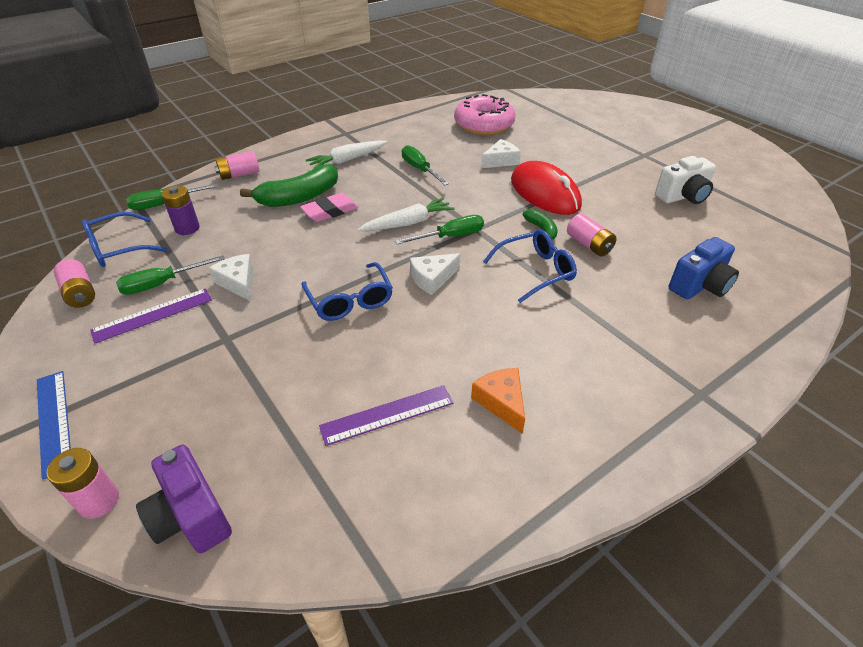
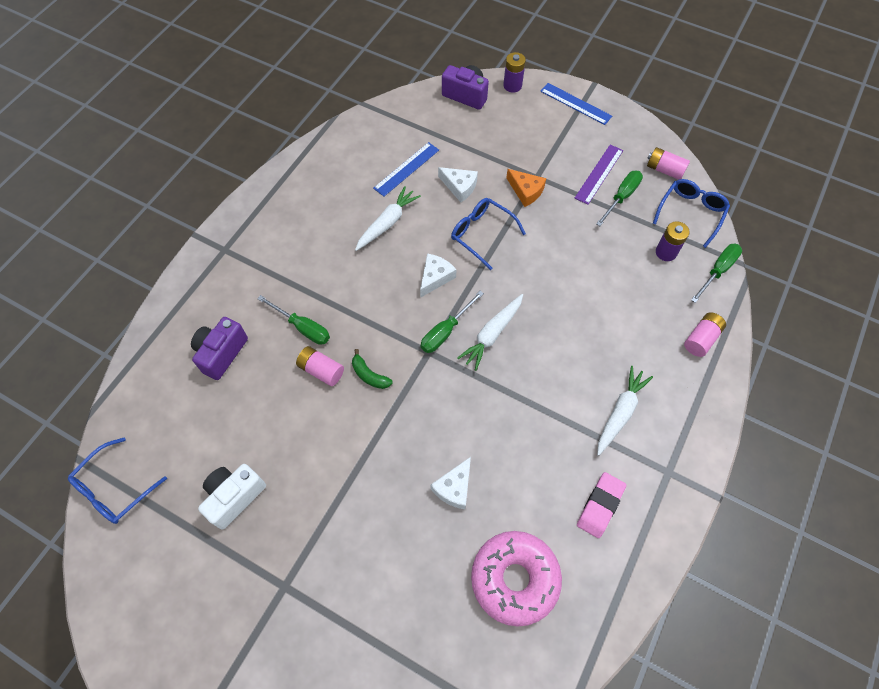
camera: 155 degrees right, 20 degrees up
(99, 501) = (512, 86): pink battery -> purple battery
(238, 282) = (572, 218): white cheese -> white cheese (459, 187)
(299, 197) = (614, 329): green banana -> none
(330, 211) = (570, 321): pink eraser -> pink eraser (600, 506)
(387, 414) = (406, 169): purple ruler -> blue ruler
(420, 169) = (533, 428): green screwdriver -> green screwdriver (302, 327)
(456, 350) = (387, 223): none -> white carrot
(501, 402) = (345, 199): orange cheese -> orange cheese (526, 191)
(535, 271) = (358, 318): blue glasses -> blue glasses (114, 488)
(544, 193) = (383, 439): red mouse -> none
(700, 286) = (221, 353): blue camera -> purple camera

